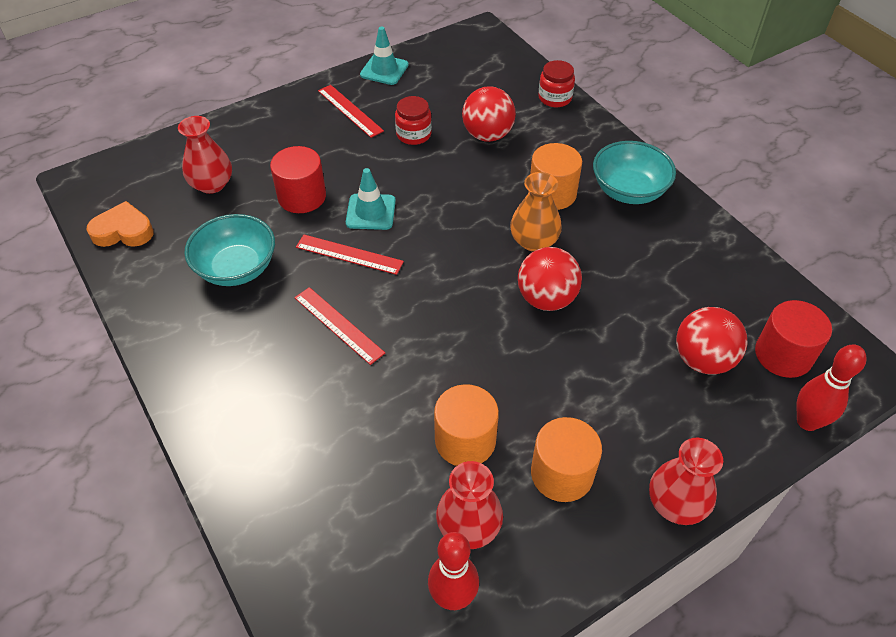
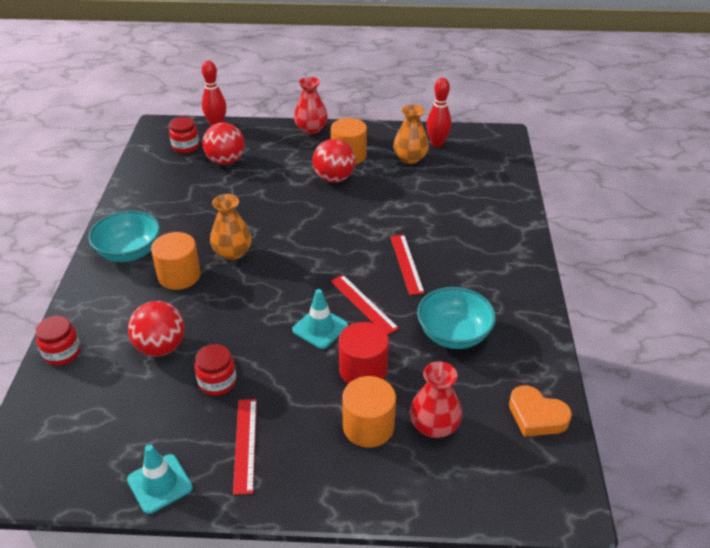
camera: 145 degrees left, 10 degrees down
(465, 440) = (382, 184): orange cylinder -> orange cylinder (368, 426)
(469, 526) = (410, 158): red vase -> orange vase
(546, 299) = (267, 220): red ball -> red ball (334, 178)
(783, 355) = (185, 146): red cylinder -> red jar

